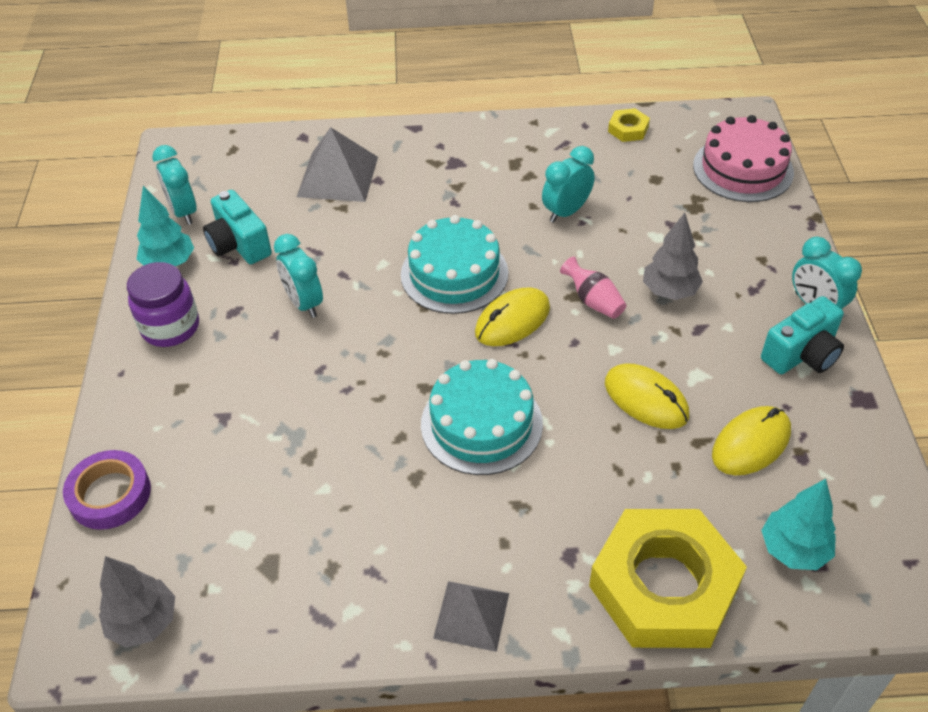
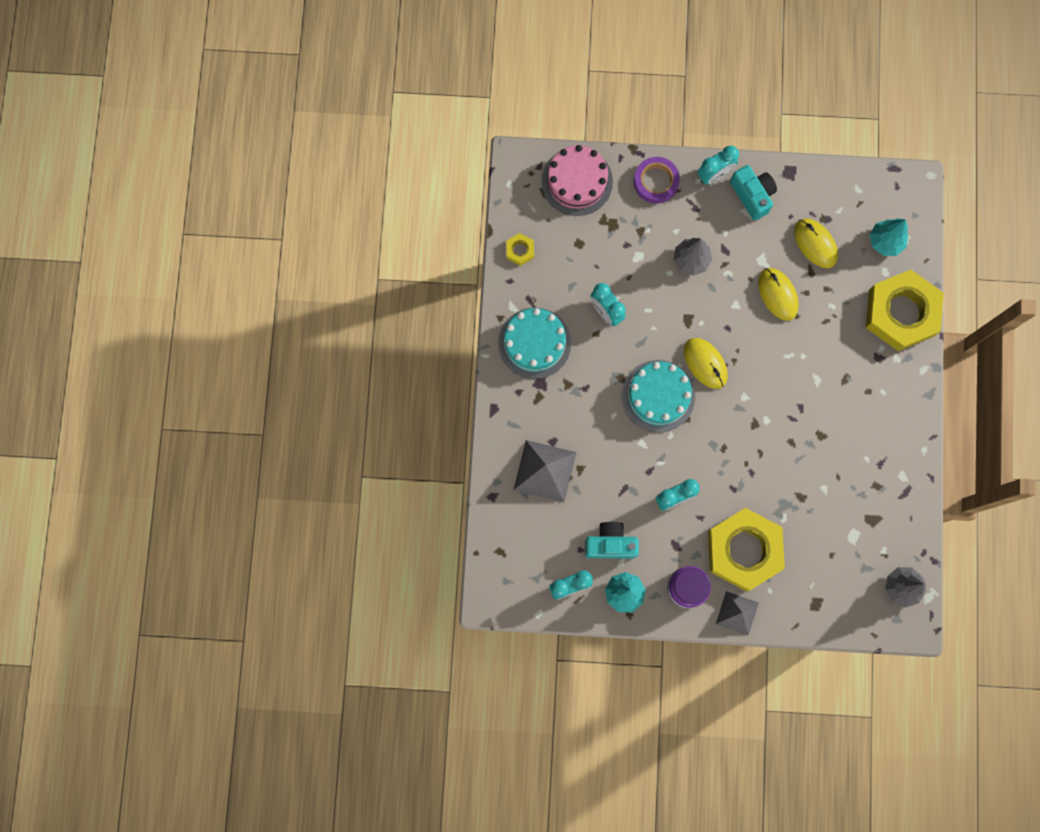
camera: 85 degrees left, 30 degrees up
(110, 494) = (817, 614): purple tape -> purple tape (656, 182)
(223, 389) = (743, 550): none -> yellow nut
(239, 244) = (610, 544): turquoise camera -> turquoise camera turned 150 degrees counterclockwise
(471, 615) = (910, 414): grey pyramid -> grey pyramid (737, 613)
(481, 424) = (786, 393): turquoise cake -> turquoise cake (534, 343)
(593, 301) = (694, 309): pink vase -> none
(646, 399) = (777, 294): yellow mouse -> yellow mouse turned 75 degrees counterclockwise

